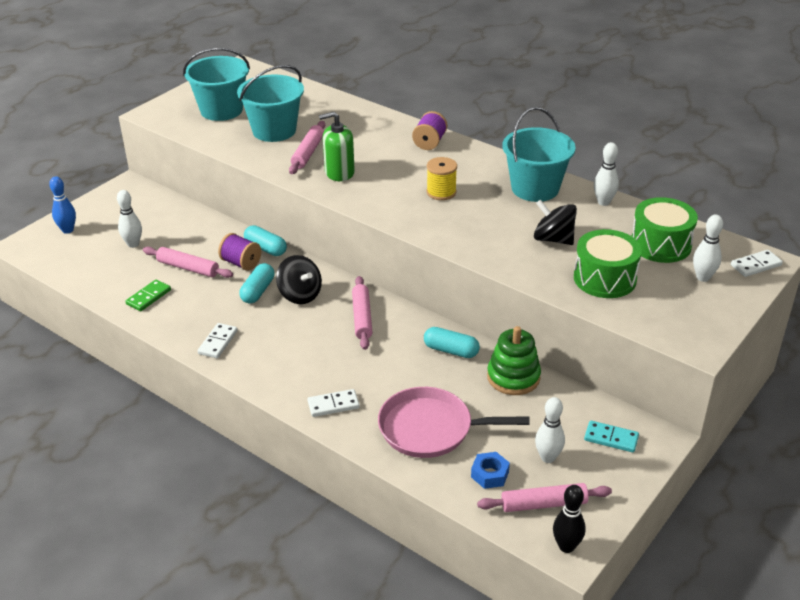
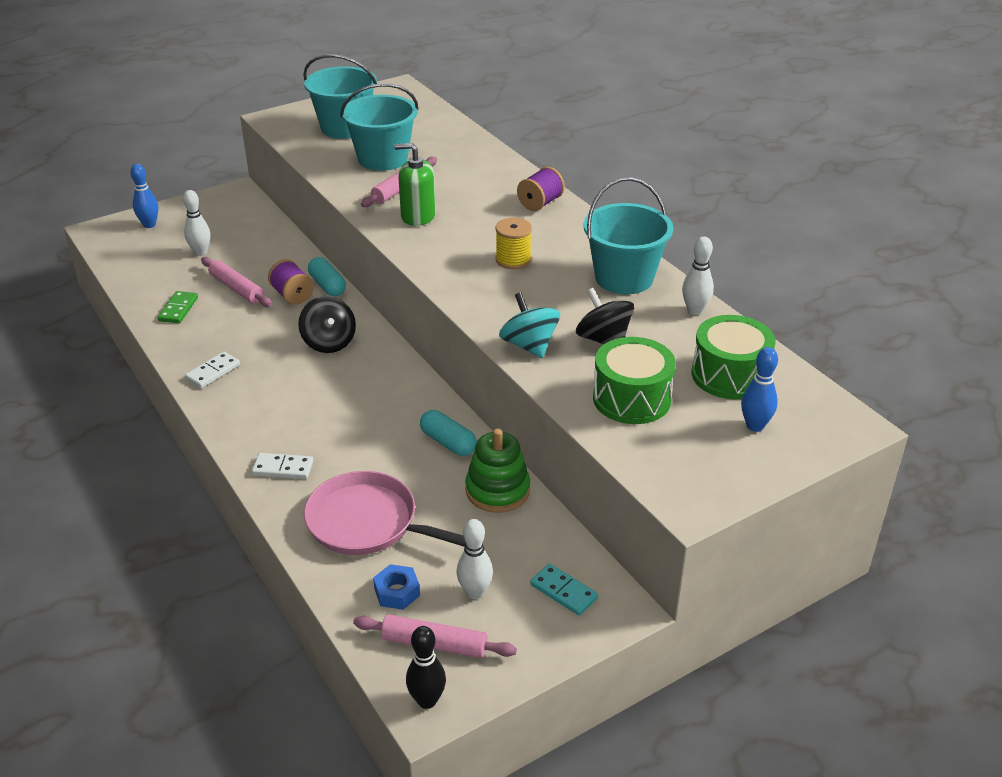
camera: 20 degrees right, 0 degrees up
(148, 297) = (178, 309): green domino -> green domino turned 45 degrees counterclockwise
(258, 291) = (289, 328): turquoise capsule -> none
(362, 317) = (376, 382): pink rolling pin -> none
(502, 256) = (529, 345): none -> turquoise spinning top
(703, 277) = (755, 426): white bowling pin -> blue bowling pin
(756, 265) = (834, 427): white domino -> none

